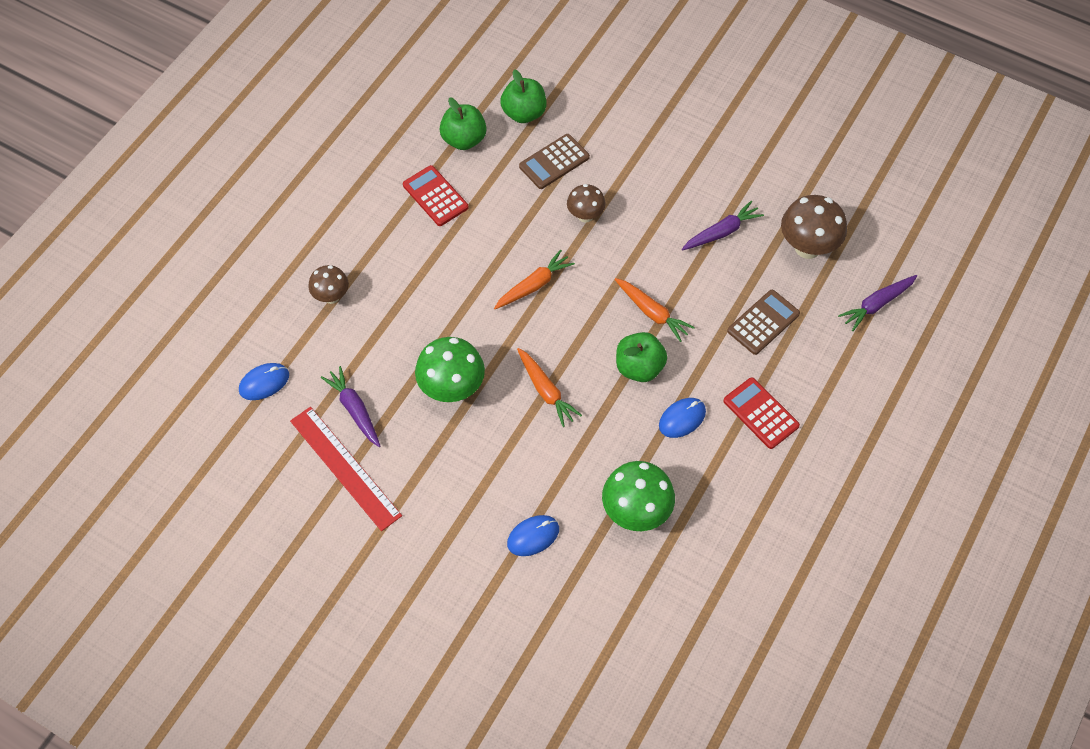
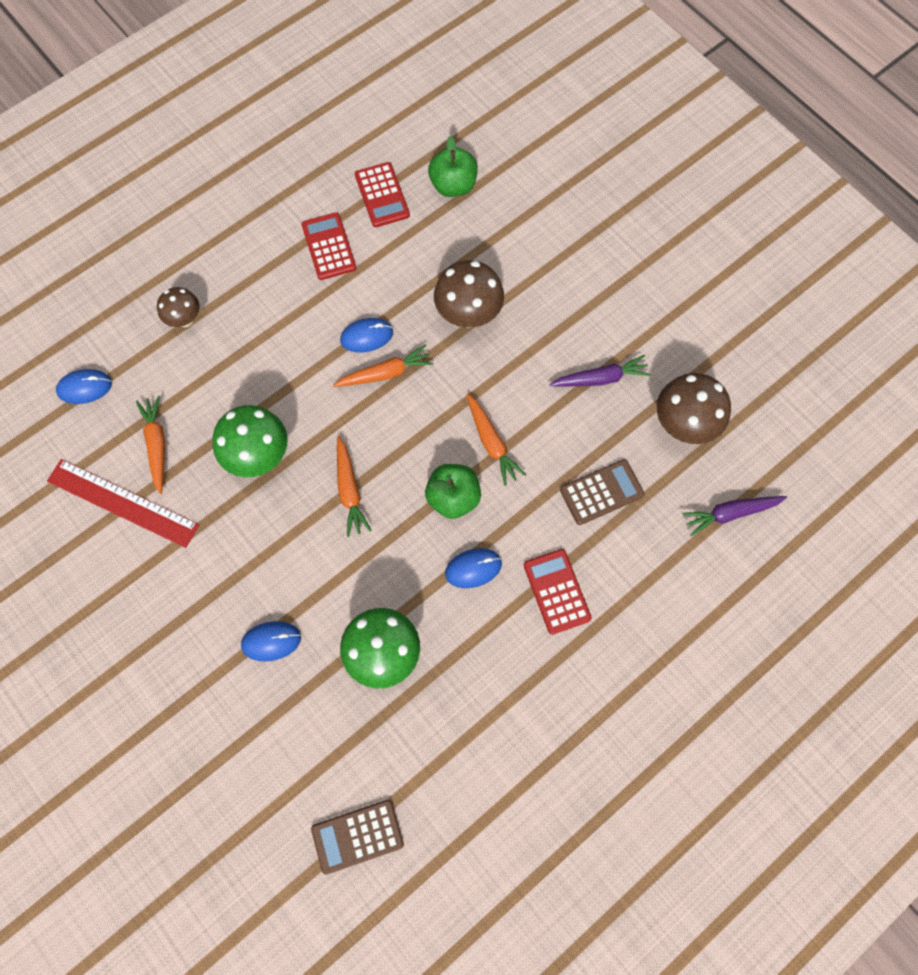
camera: 20 degrees right, 10 degrees up
(345, 467) = (123, 502): red ruler -> red ruler turned 45 degrees counterclockwise
(354, 409) = (157, 445): purple carrot -> orange carrot
(464, 139) = (382, 195): green apple -> red calculator
(503, 260) = (367, 336): none -> blue mouse
(554, 162) = (461, 247): brown calculator -> brown calculator (357, 836)
(585, 216) = (468, 315): brown mushroom -> brown mushroom, size x1.66

